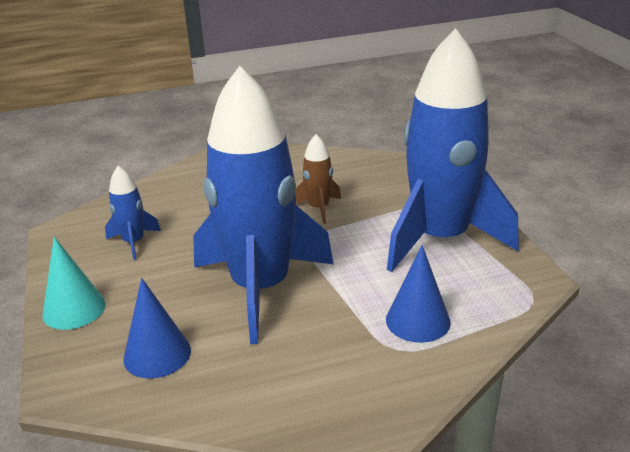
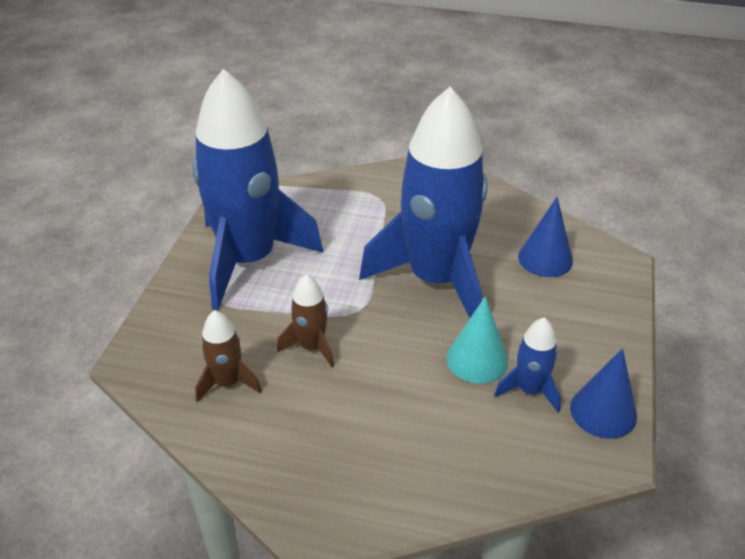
camera: 150 degrees left, 10 degrees up
(74, 309) = (606, 328): turquoise cone -> turquoise cone (477, 359)
(351, 175) = (227, 383): none -> brown rocket
(418, 320) = (346, 207): blue cone -> blue cone (603, 411)

